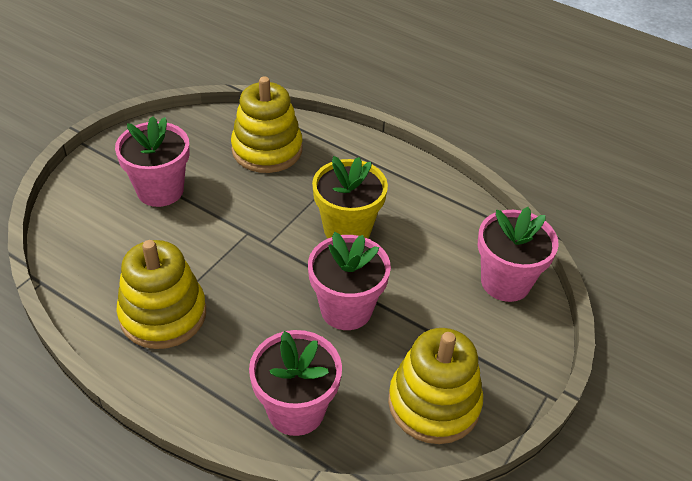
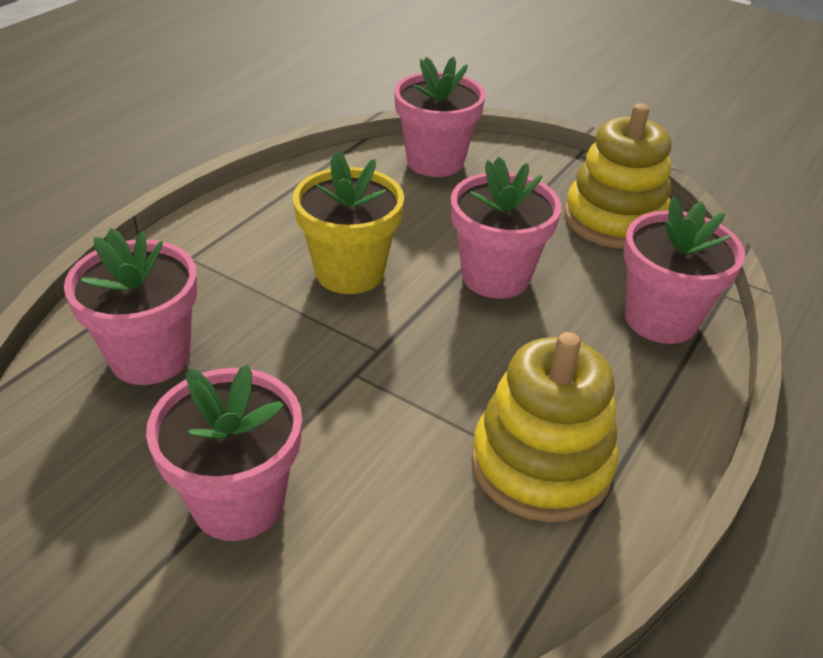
camera: 90 degrees left, 5 degrees down
(267, 150) = (150, 357): yellow stacking toy -> pink flower pot

